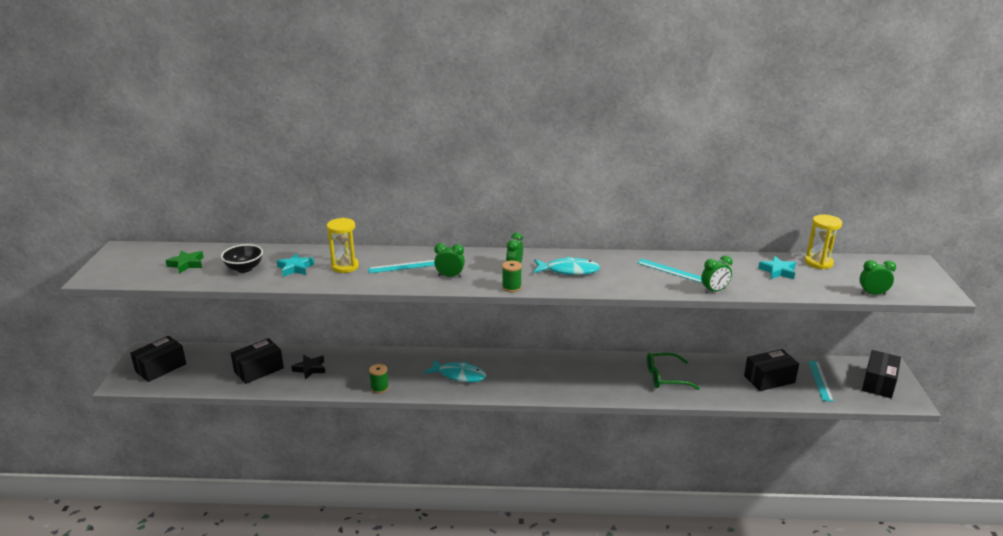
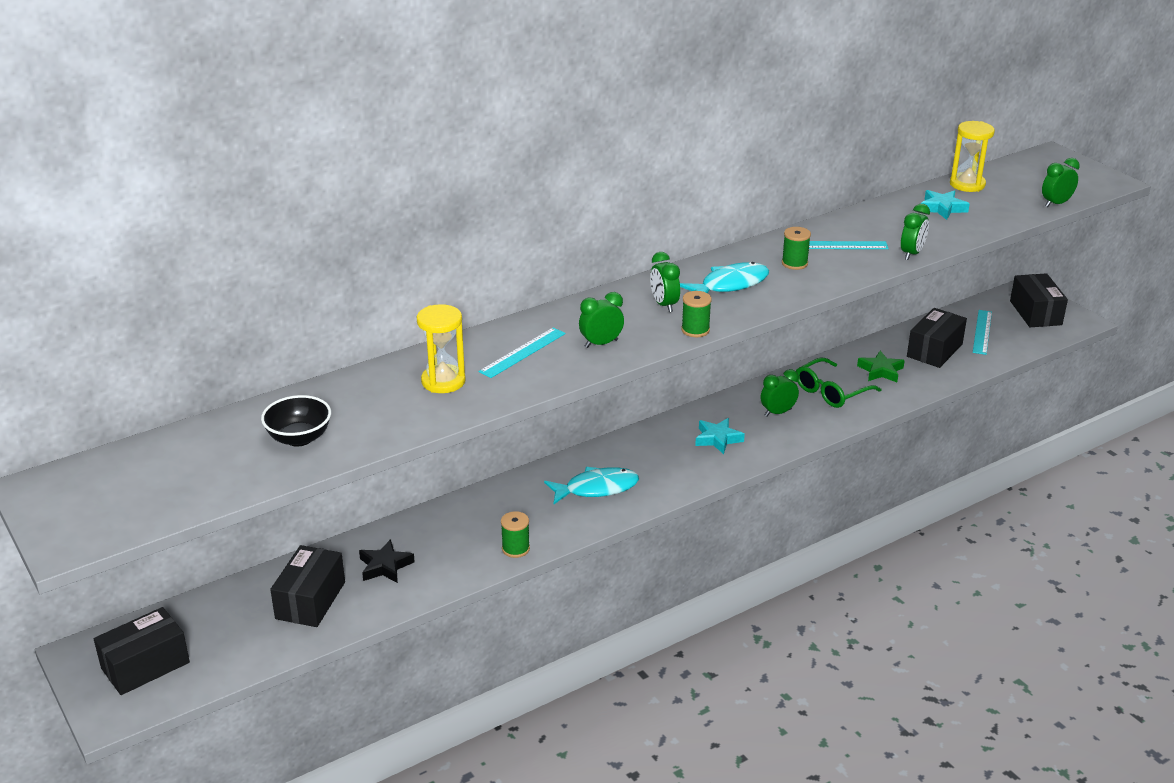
camera: 35 degrees left, 5 degrees up
(161, 368) = (145, 665): black box -> black box turned 45 degrees clockwise
(186, 264) = (195, 466): green star -> green star (881, 371)
(295, 268) = (375, 409): turquoise star -> turquoise star (717, 439)
(615, 376) = (778, 412): none -> green clock
(626, 272) = (794, 263): none -> green spool
(820, 380) = (982, 332): turquoise ruler -> turquoise ruler turned 45 degrees clockwise

